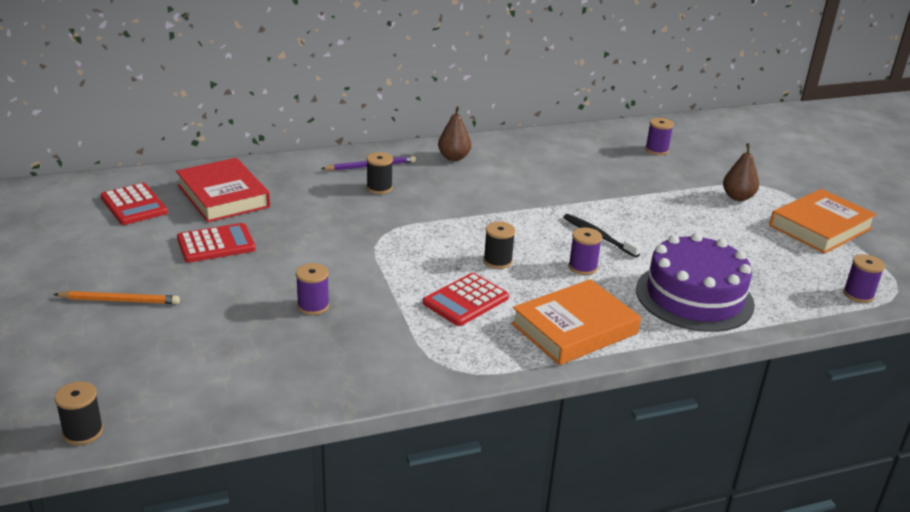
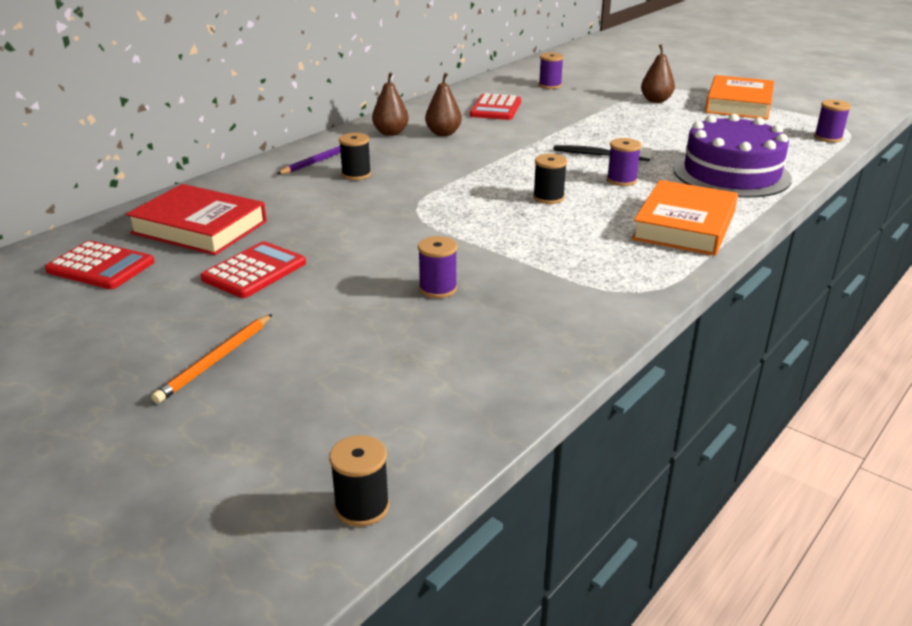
camera: 30 degrees left, 0 degrees up
(120, 300) = (216, 360): orange pencil -> orange pencil turned 150 degrees clockwise
(466, 300) = (568, 235): red calculator -> red calculator (495, 108)
(495, 171) = (443, 133): none -> brown pear

